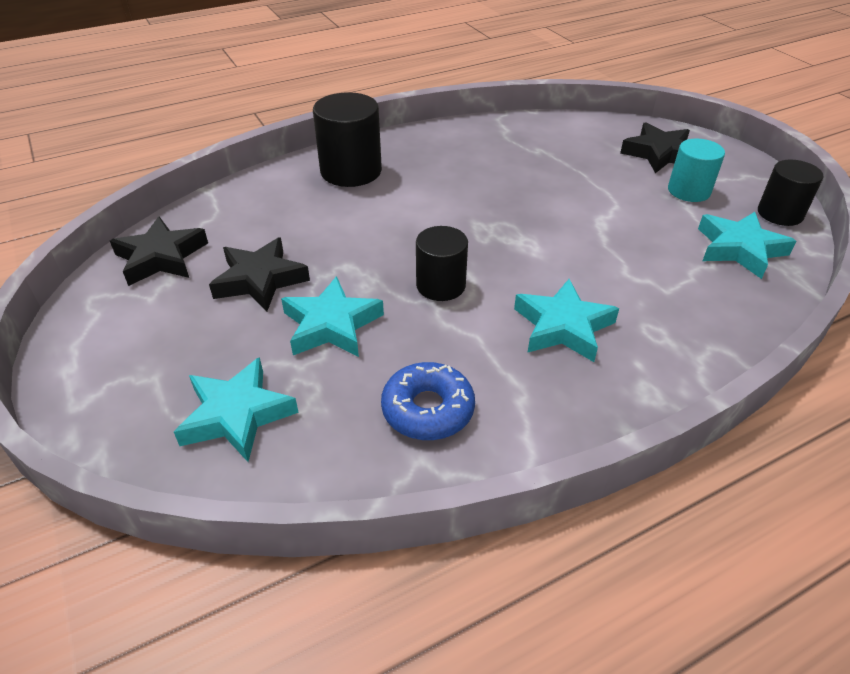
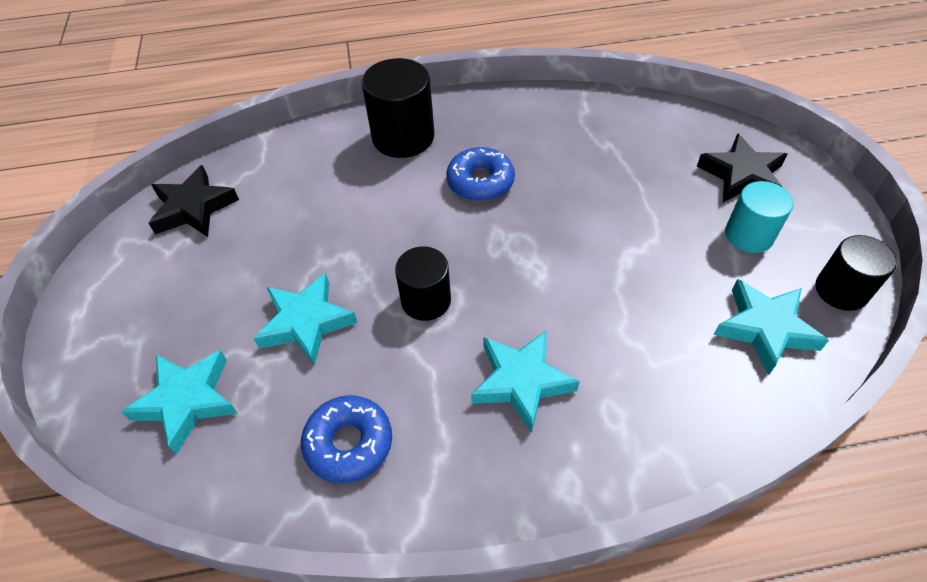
camera: 20 degrees right, 10 degrees up
(260, 280) = (266, 254): black star -> none
(442, 192) = (480, 182): none -> blue donut

